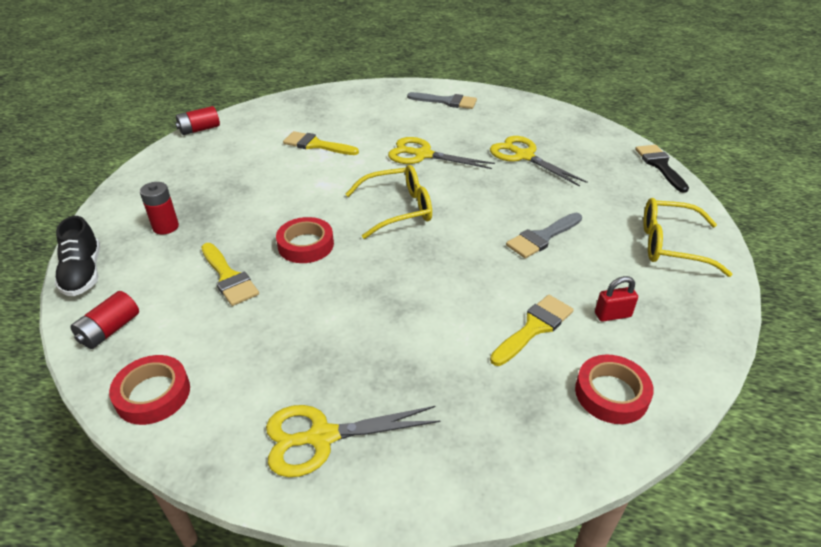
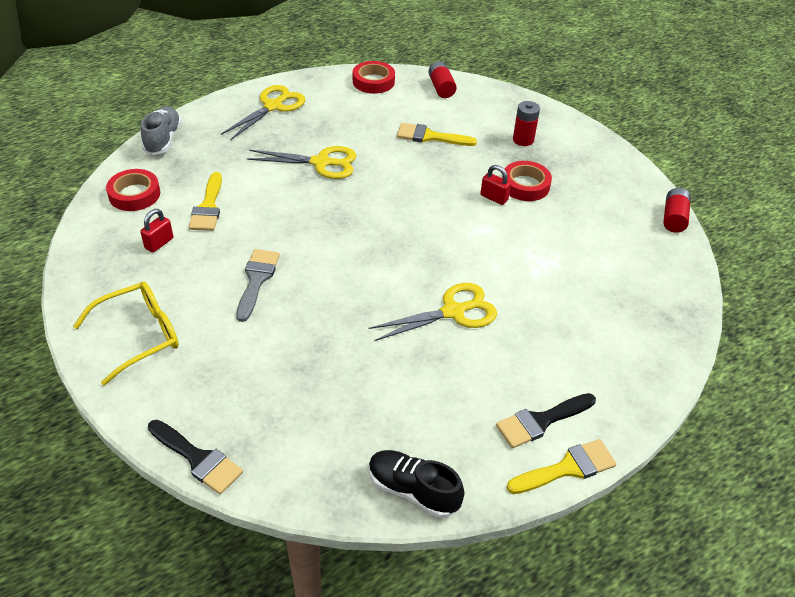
camera: 135 degrees right, 5 degrees up
(83, 273) = (509, 97): black shoe -> black shoe (413, 491)
(279, 198) = (494, 198): none -> red padlock
(306, 245) = (418, 178): red tape -> red tape (525, 185)
(316, 145) = (558, 263): yellow brush -> yellow brush (567, 468)
(398, 209) = (396, 240): yellow glasses -> none
(447, 101) = (541, 421): grey brush -> black brush
(522, 472) = (163, 139): none -> grey shoe
(524, 156) = (358, 375): yellow scissors -> yellow scissors (321, 163)

